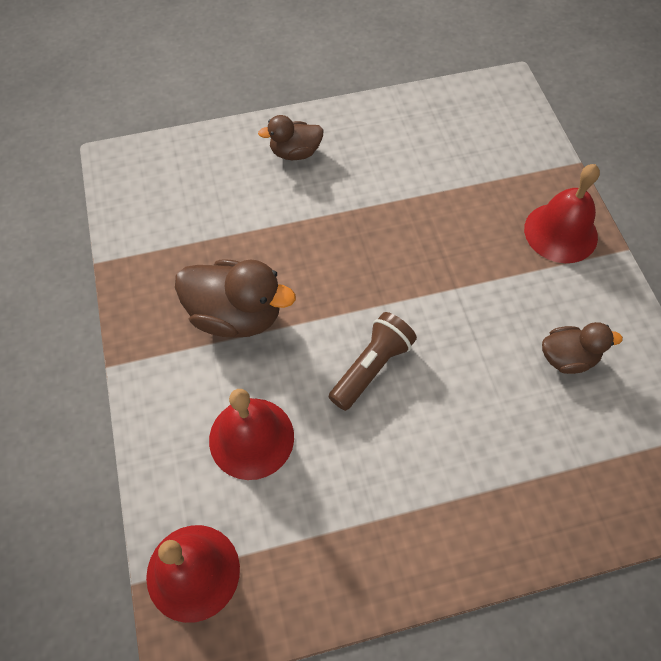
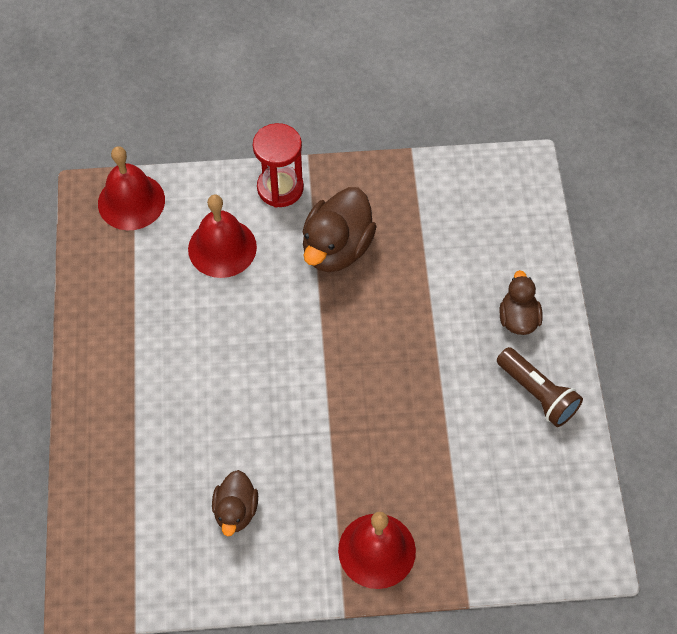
camera: 100 degrees right, 0 degrees up
(158, 388) = (280, 188): none -> red hourglass
(371, 367) = (263, 344): brown flashlight -> brown flashlight (537, 394)

